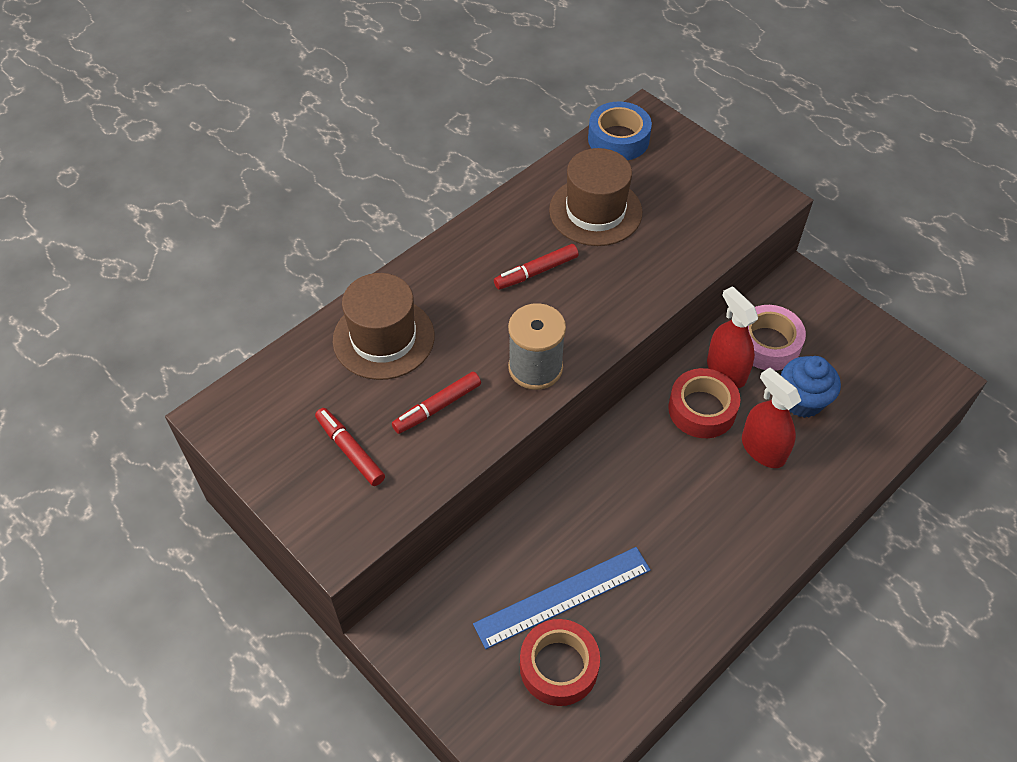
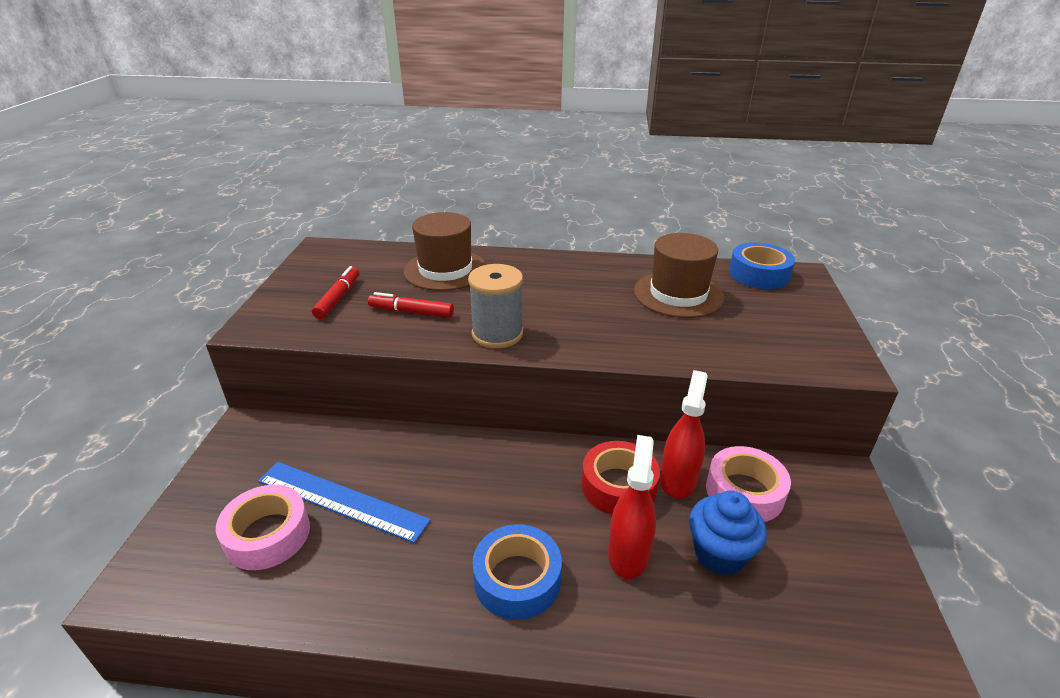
camera: 50 degrees right, 20 degrees down
(536, 272) = (584, 296): red marker -> none
(559, 666) = (267, 535): red tape -> pink tape
(733, 527) = (517, 579): none -> blue tape

